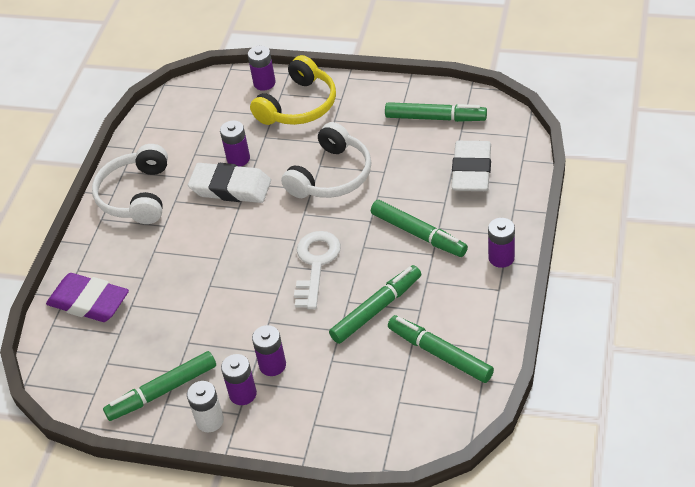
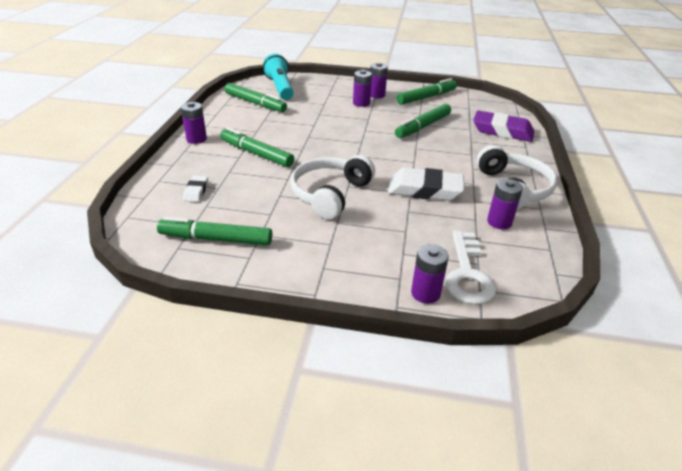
camera: 170 degrees right, 10 degrees down
(210, 420) = (393, 88): white battery -> none
(238, 159) = (427, 212): purple battery -> purple battery (499, 222)
(299, 105) = (374, 262): yellow headphones -> none
(316, 264) = (339, 141): white key -> white key (467, 273)
(376, 309) = (294, 120): green marker -> green marker (423, 126)
(406, 409) = (280, 88): none -> turquoise flashlight
(471, 171) = (196, 191): white eraser -> white eraser, size x0.49

